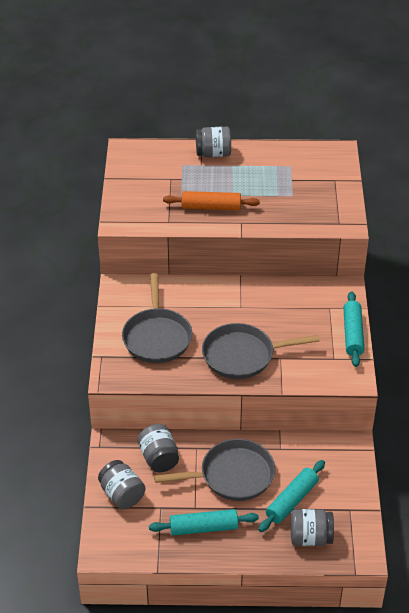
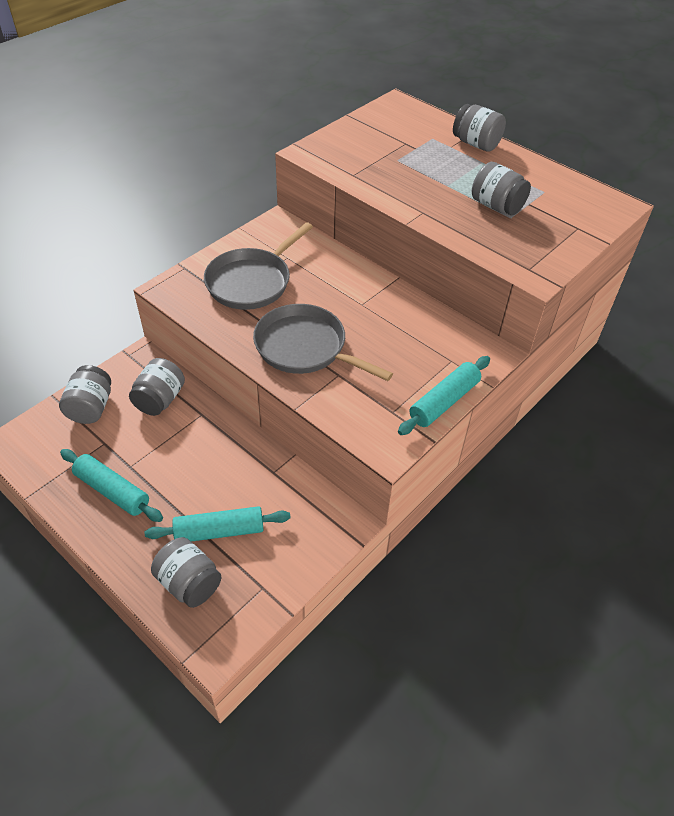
camera: 40 degrees right, 5 degrees up
(211, 207) = (411, 184): orange rolling pin -> none
(232, 475) = (199, 463): grey pan -> none
(276, 192) = (496, 206): none -> grey jar

